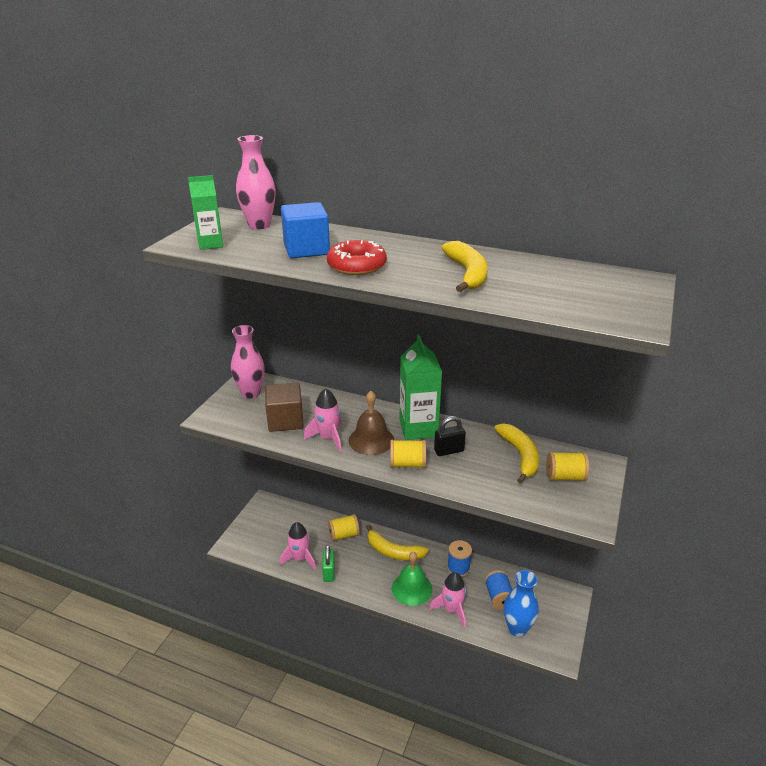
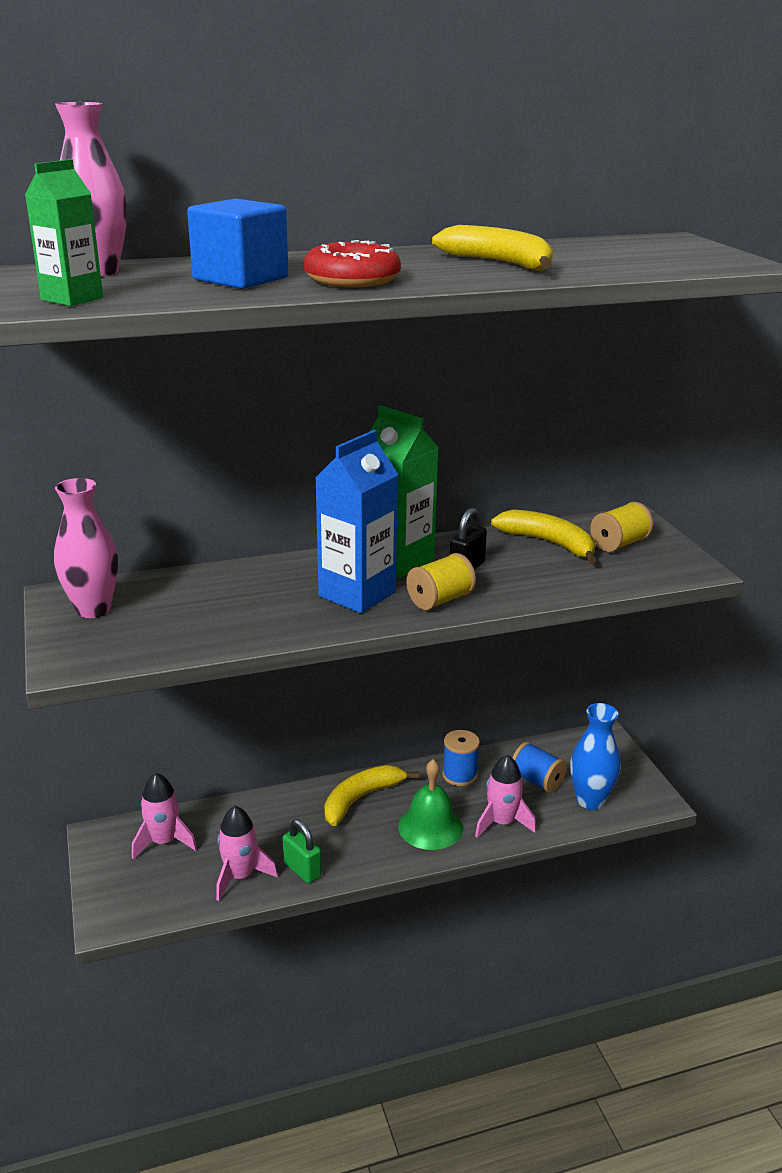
camera: 40 degrees left, 5 degrees down
(285, 420) = (202, 620): brown cube -> none
(328, 438) = (295, 614): pink rocket -> pink rocket (164, 842)
(343, 535) = (271, 815): yellow spool -> none
(371, 440) = (357, 594): brown bell -> blue carton
(393, 551) = (361, 799): yellow banana -> yellow banana turned 150 degrees clockwise

